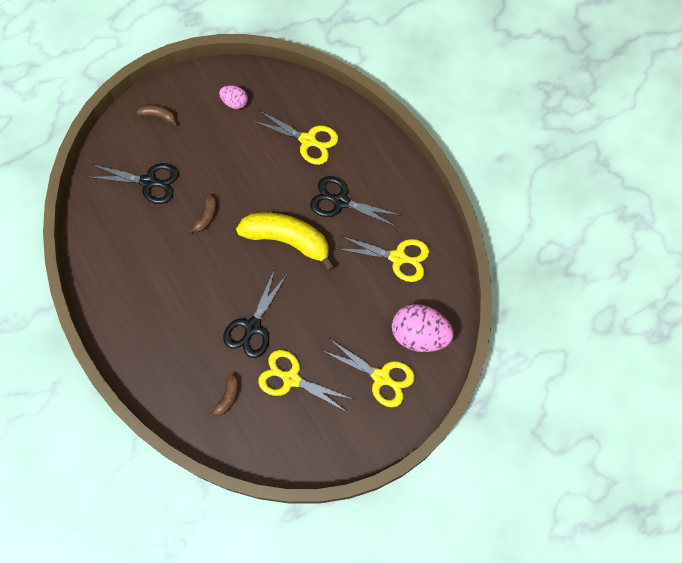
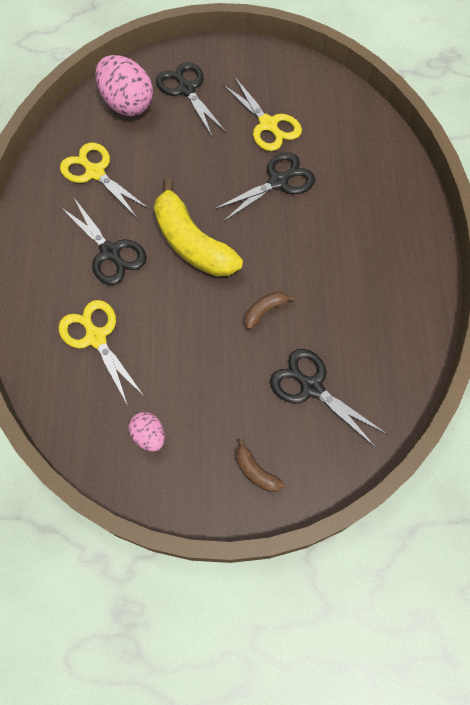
camera: 150 degrees left, 5 degrees down
(228, 397) = (336, 137): brown banana -> none
(381, 377) = (186, 90): yellow scissors -> black scissors

